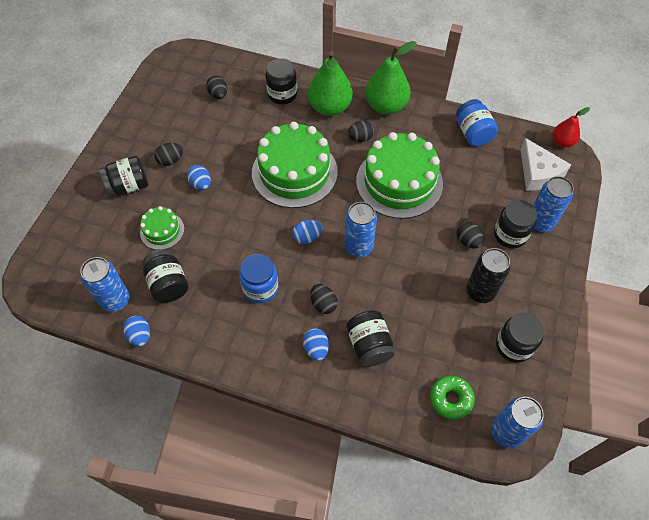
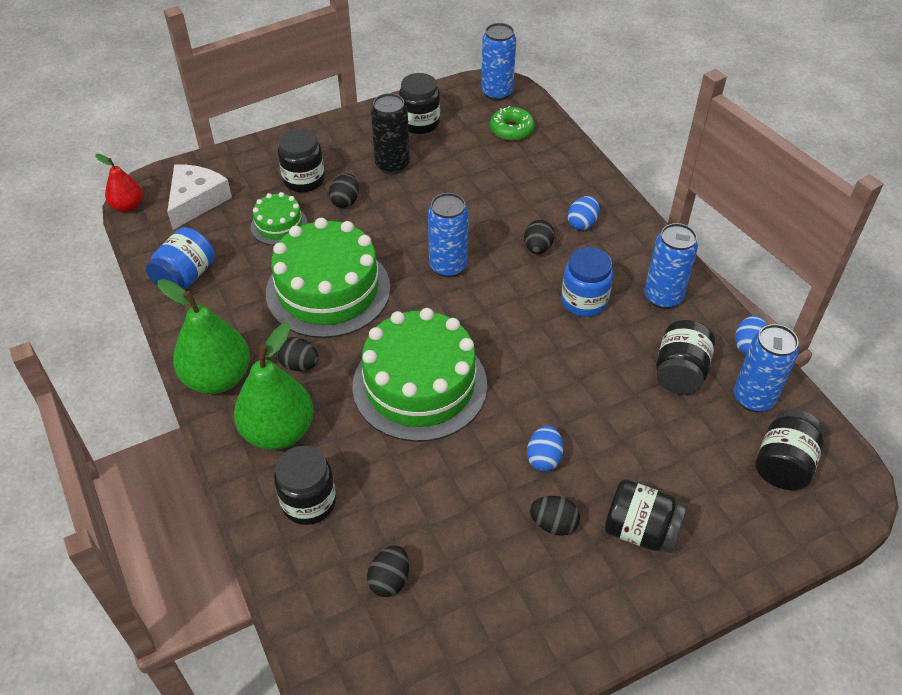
camera: 135 degrees left, 10 degrees down
(162, 231) = (641, 436): green cake -> green cake (279, 225)
(307, 237) = (487, 310): blue egg -> none
(369, 345) = (533, 196): black jar -> black jar (783, 464)
(540, 223) = (265, 169): blue can -> blue can (663, 297)

